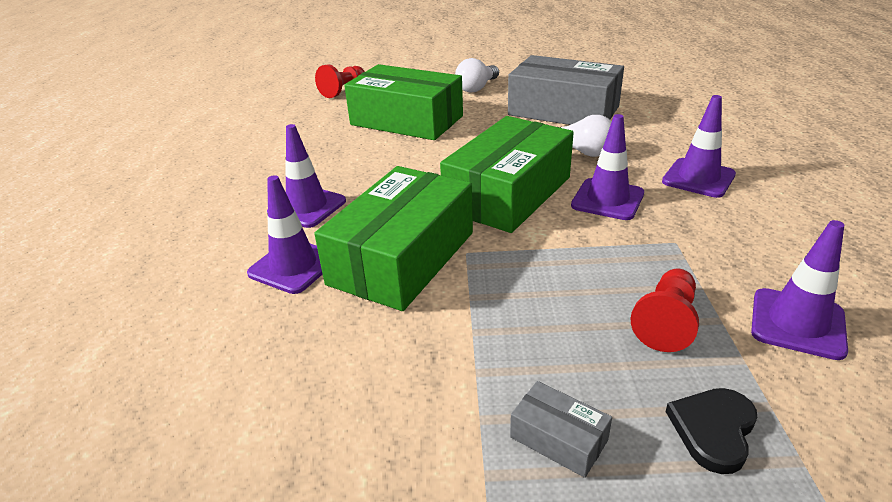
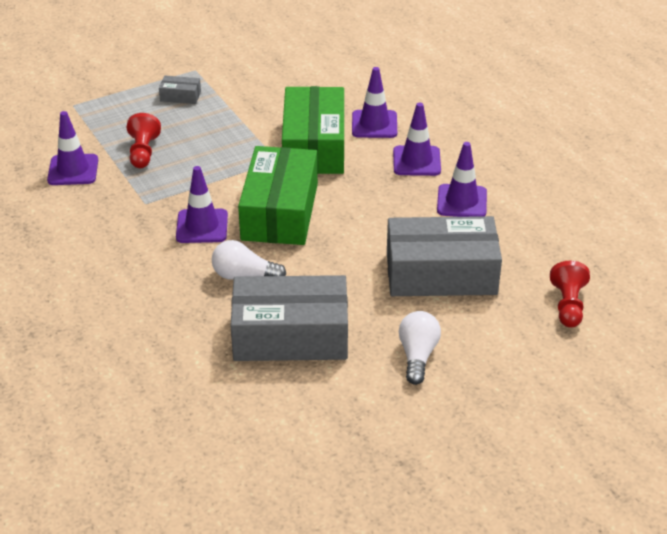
camera: 150 degrees right, 5 degrees up
(406, 120) = (441, 273): green box -> grey box
(698, 178) = (135, 268): purple traffic cone -> purple traffic cone (461, 201)
(713, 430) = (116, 115): black heart -> none

